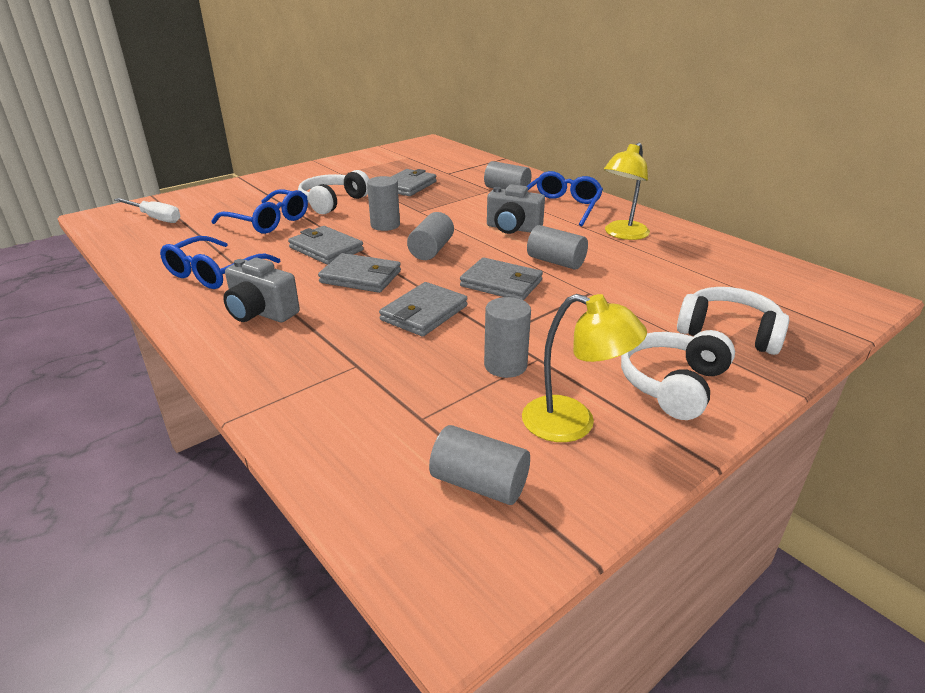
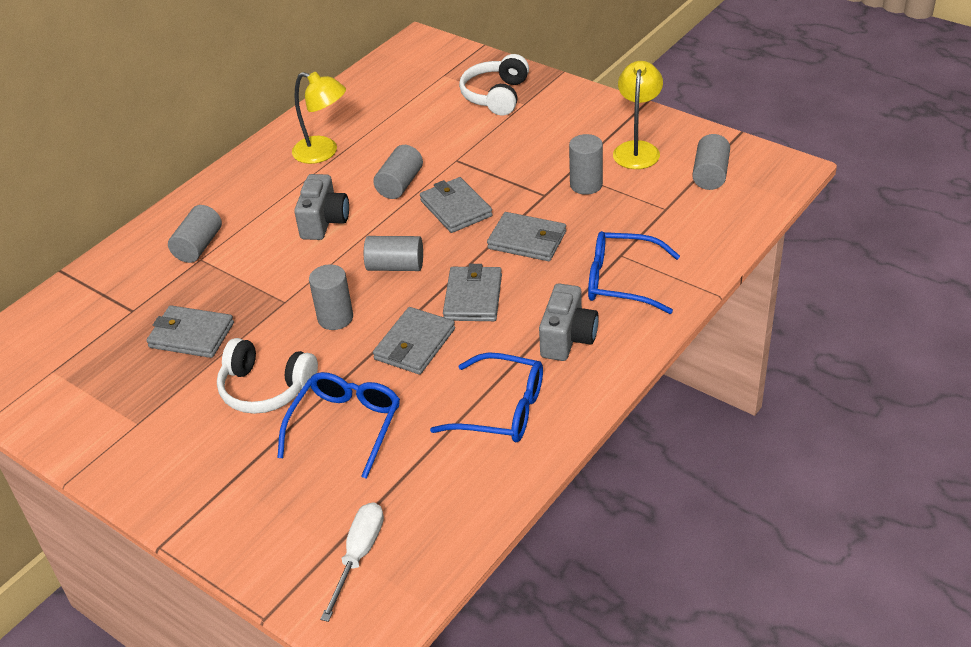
camera: 100 degrees left, 10 degrees up
(501, 283) = (456, 208): grey wallet -> grey wallet turned 45 degrees counterclockwise
(561, 207) = (252, 198): blue glasses -> blue glasses (620, 281)
(673, 384) = (575, 116): white headphones -> none

